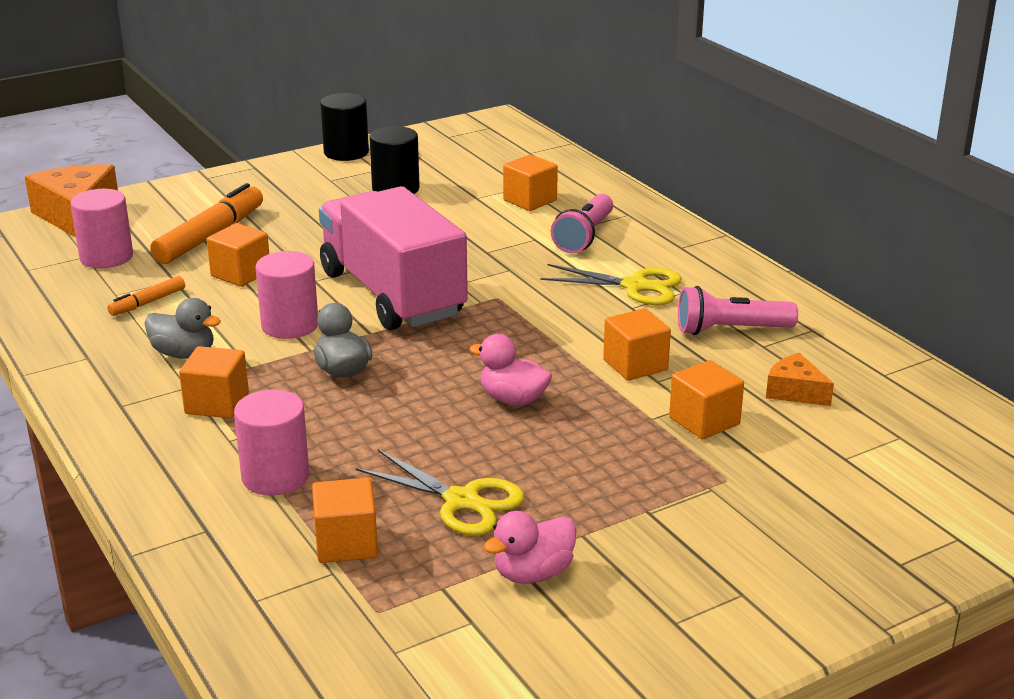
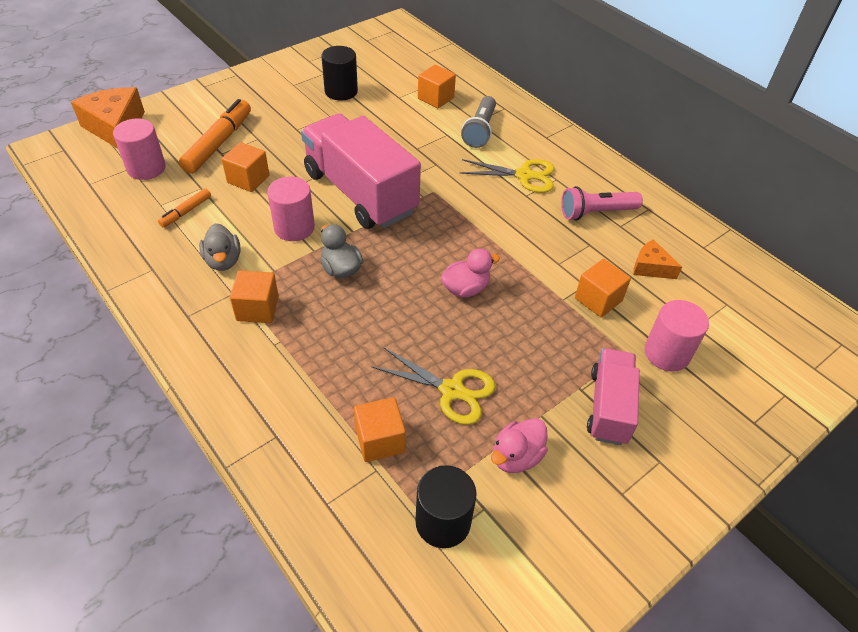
camera: 10 degrees left, 20 degrees up
(184, 354) = (223, 261): grey duck -> grey duck turned 60 degrees clockwise
(275, 476) = (315, 378): pink cylinder -> pink cylinder (667, 353)
(346, 152) = (299, 58): black cylinder -> black cylinder (443, 522)
(513, 399) = (465, 289): pink duck -> pink duck turned 135 degrees clockwise
(584, 236) = (480, 130): pink flashlight -> grey flashlight
(635, 365) = (541, 250): orange cube -> none
(684, 532) = (608, 407): none -> pink truck

